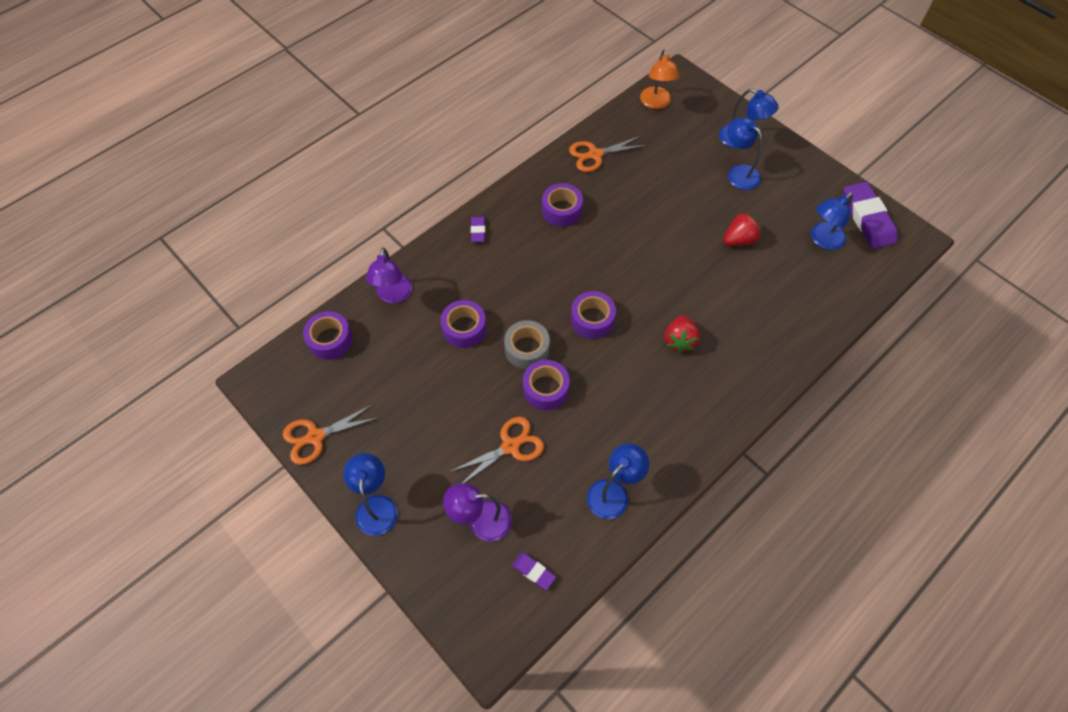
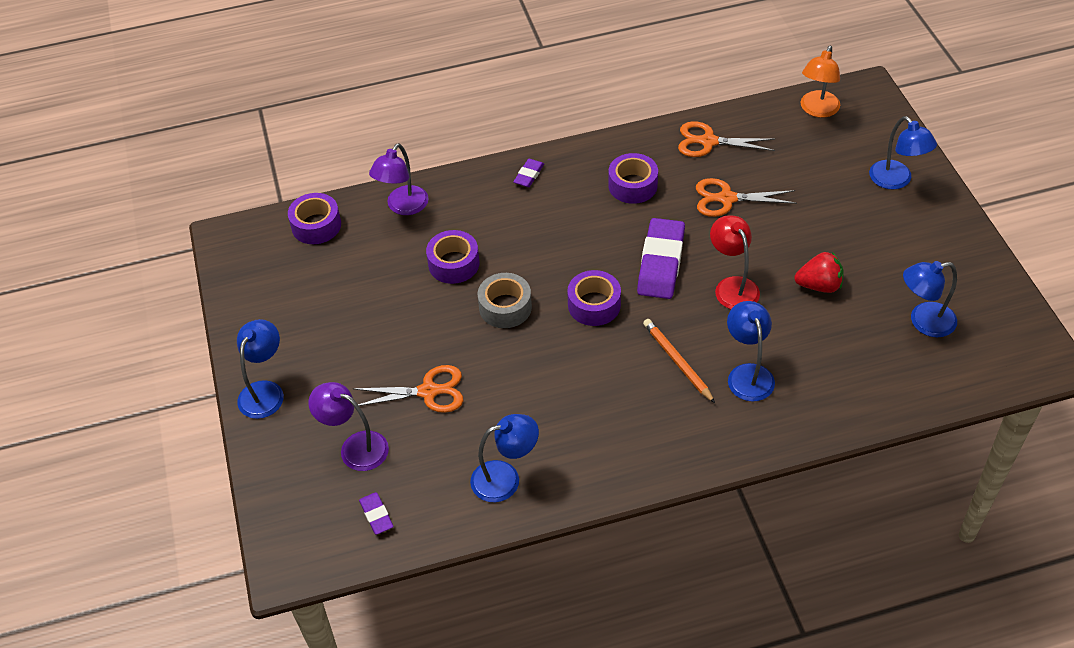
camera: 30 degrees right, 10 degrees down
(316, 437) = (248, 307): orange scissors -> orange scissors (727, 199)
(545, 389) = (499, 352): purple tape -> none
(679, 340) = (677, 361): red strawberry -> orange pencil
(681, 264) = (732, 286): none -> red lamp
(738, 173) = (867, 215): blue lamp -> blue lamp (748, 374)
(867, 218) = (999, 318): purple eraser -> purple eraser (661, 263)

